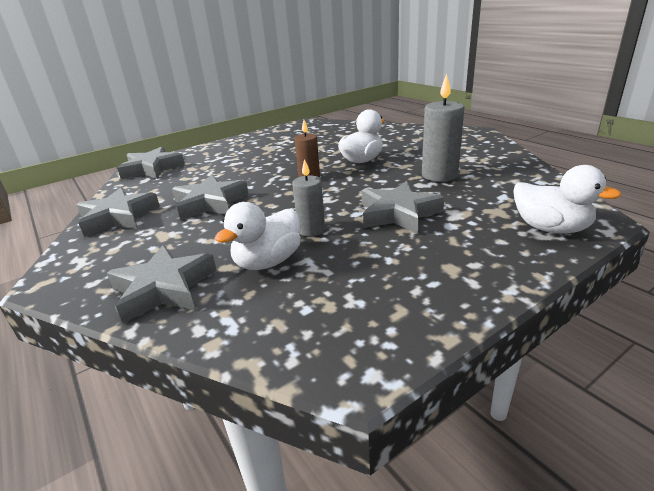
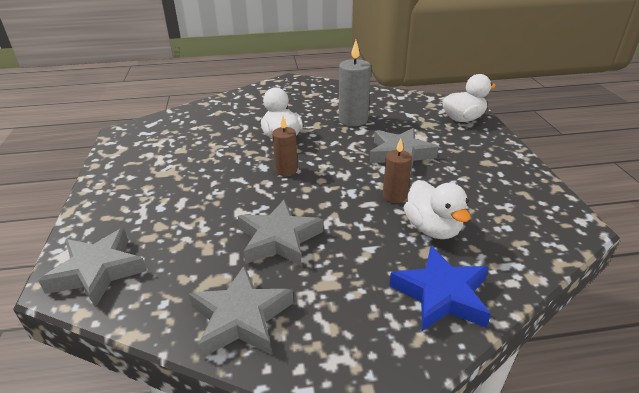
camera: 65 degrees left, 5 degrees up
(164, 289) = (441, 294): grey star -> blue star
(311, 230) = (394, 196): grey candle -> brown candle

